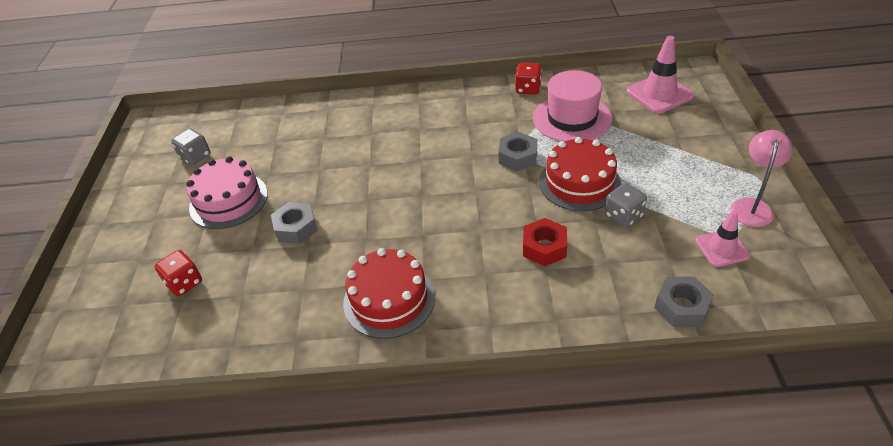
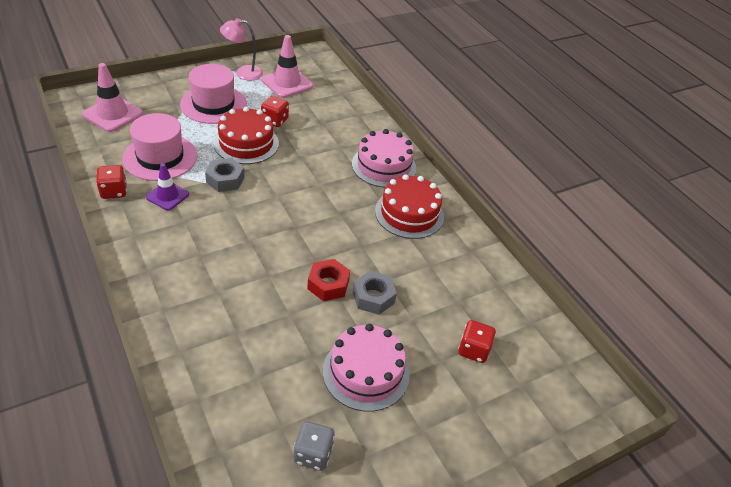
camera: 125 degrees left, 0 degrees up
(490, 304) = (384, 166): none -> pink cake
(508, 118) = (167, 196): none -> purple traffic cone
(544, 247) = (322, 150): red nut -> red nut (328, 284)
(623, 216) = (275, 120): grey dice -> red dice
(670, 167) = (213, 104): none -> pink hat
(681, 307) = (341, 95): grey nut -> none
(722, 248) = (287, 83): pink traffic cone -> pink traffic cone, size x1.56

